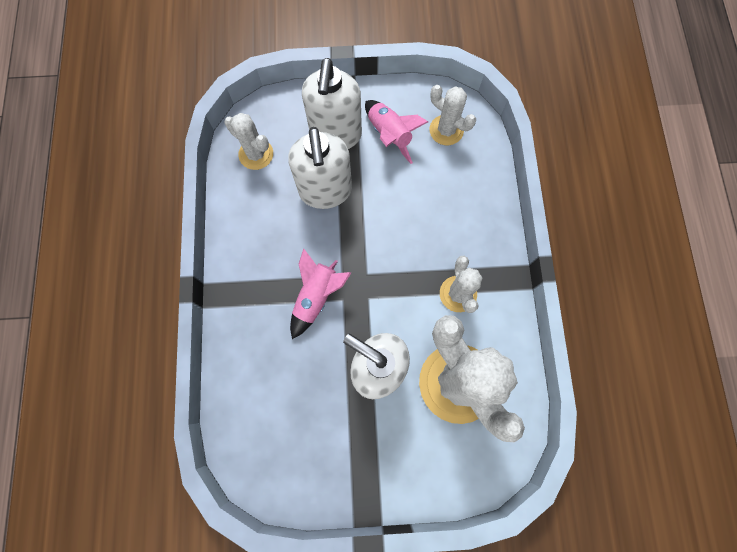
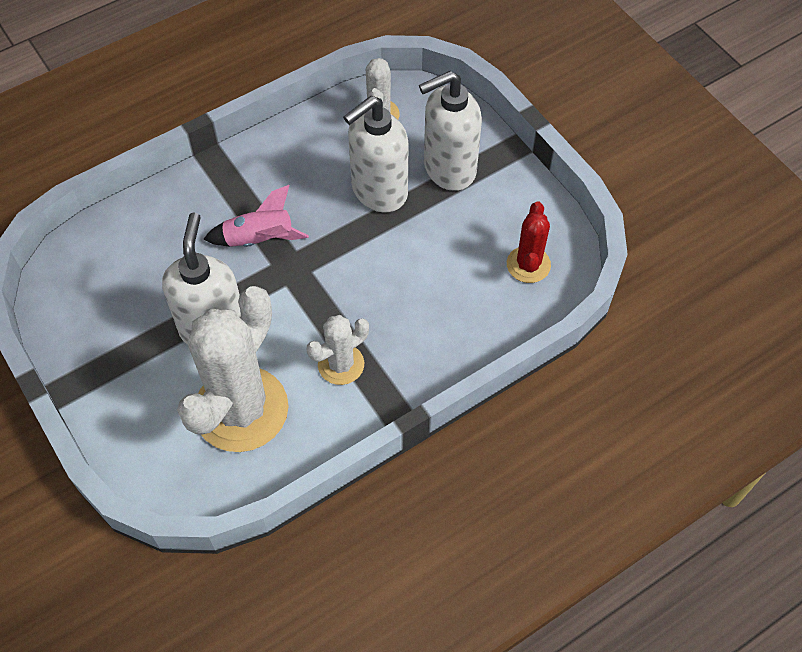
camera: 60 degrees right, 15 degrees down
(389, 135) = (483, 215): pink rocket -> none
(446, 130) = (528, 264): white cactus -> red cactus

